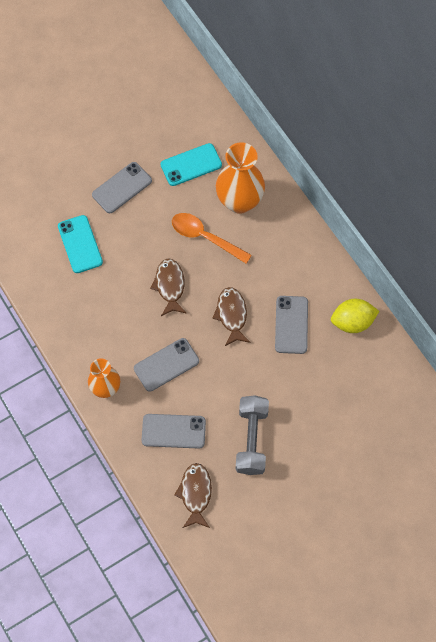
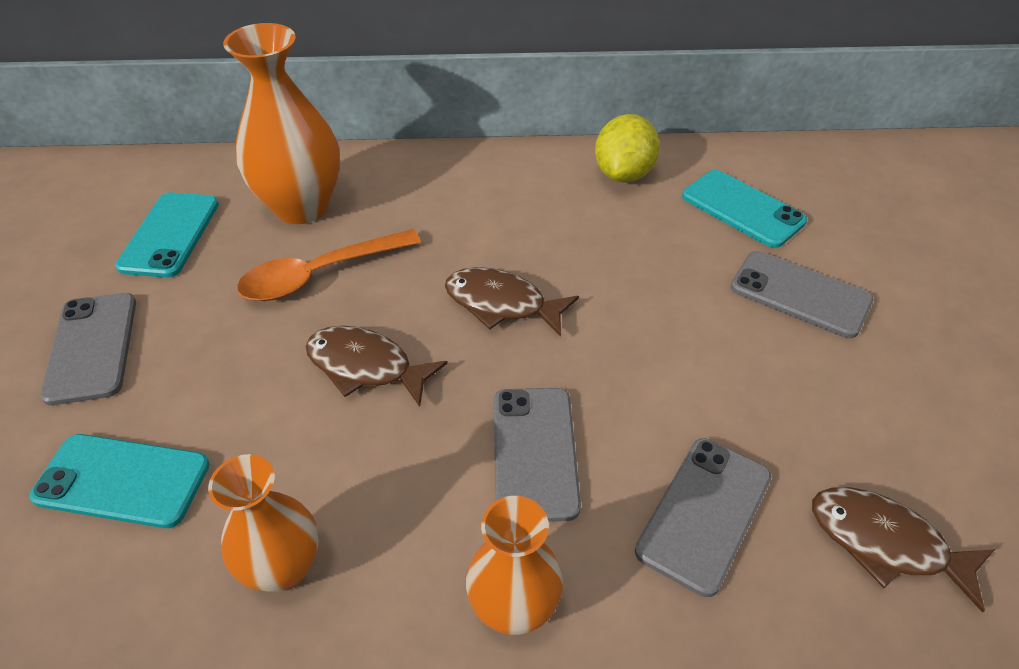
camera: 60 degrees left, 20 degrees down
(80, 314) = (283, 568): none -> orange vase
(251, 439) = (785, 386): grey dumbbell -> none
(291, 325) = (579, 238): grey phone -> grey phone (800, 294)
(359, 386) = (742, 209): none -> turquoise phone

